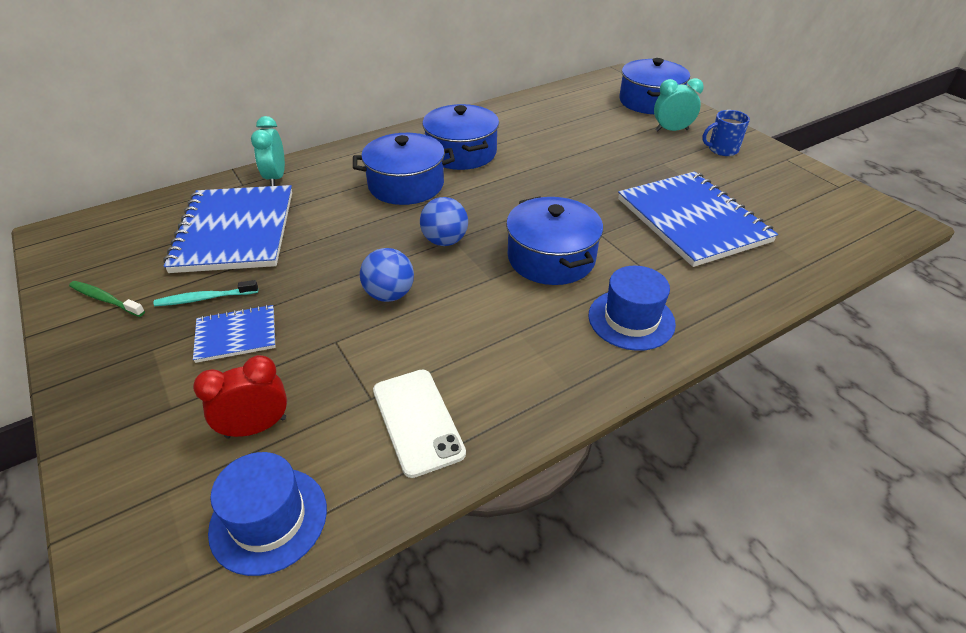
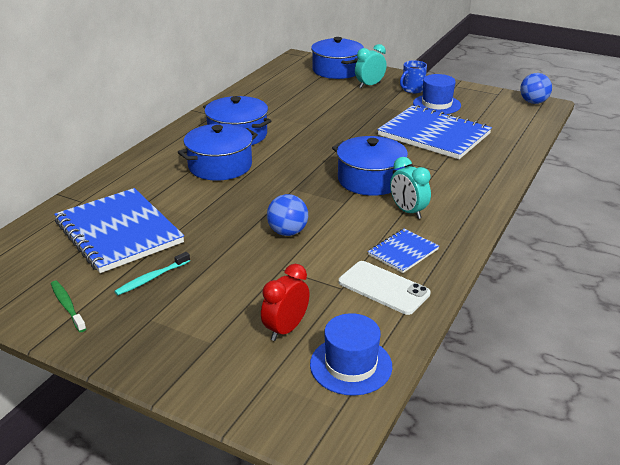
camera: 30 degrees left, 10 degrees down
(105, 299) = (67, 306): green toothbrush -> green toothbrush turned 60 degrees clockwise
(236, 335) = (206, 289): blue notebook -> blue notebook (403, 252)
(276, 178) = (106, 189): turquoise clock -> turquoise clock (408, 211)
(445, 241) = (289, 191): blue ball -> blue ball (533, 102)
(631, 319) = (451, 197): blue hat -> blue hat (436, 104)

